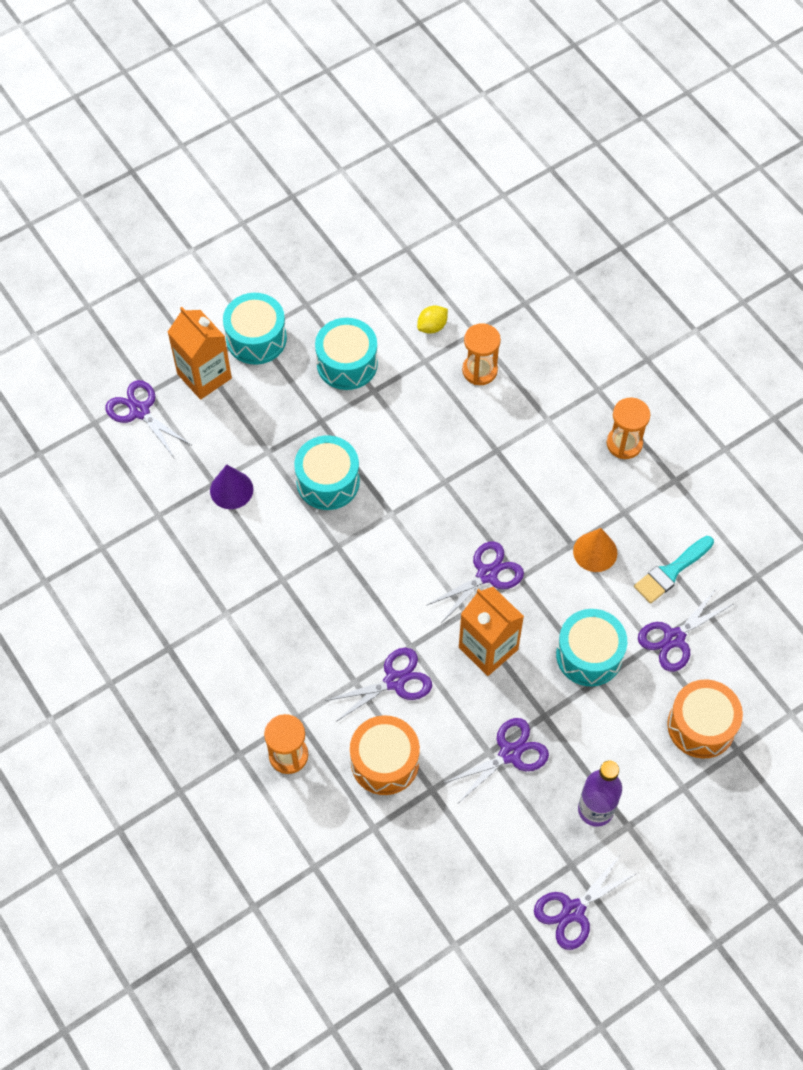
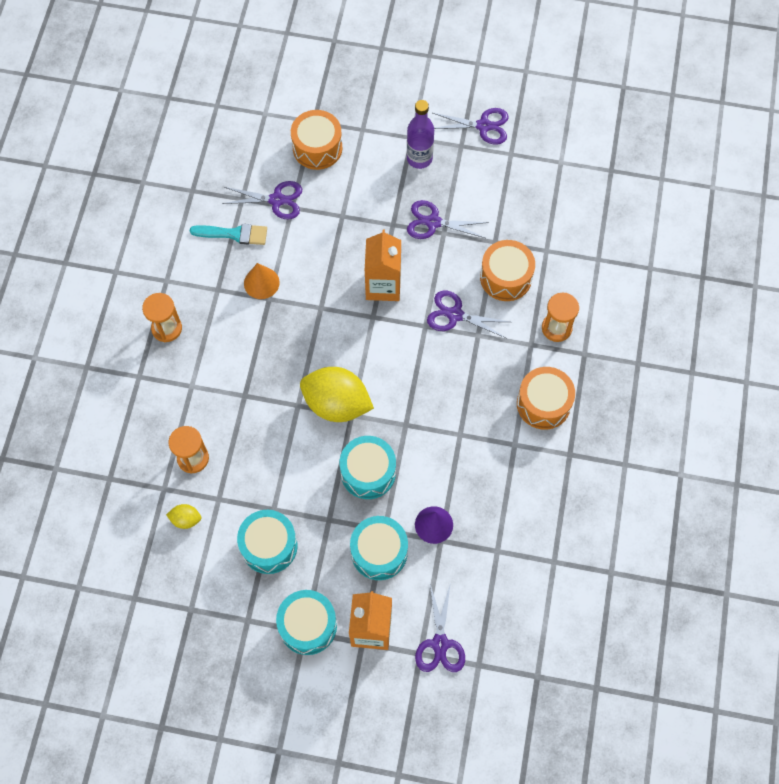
camera: 135 degrees left, 5 degrees up
(233, 672) = (543, 404): none -> orange drum
(413, 511) = (336, 404): none -> yellow lemon
(487, 574) = (337, 326): purple scissors -> none
(589, 655) = (332, 232): turquoise drum -> turquoise drum (379, 552)

